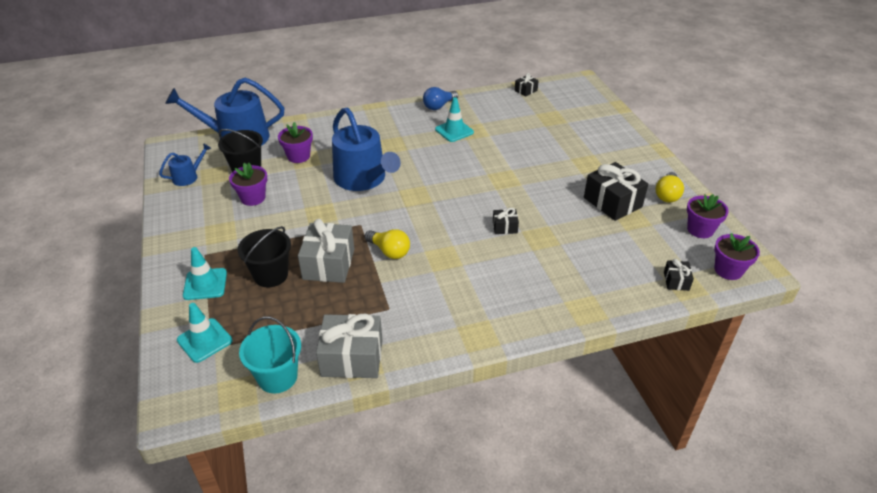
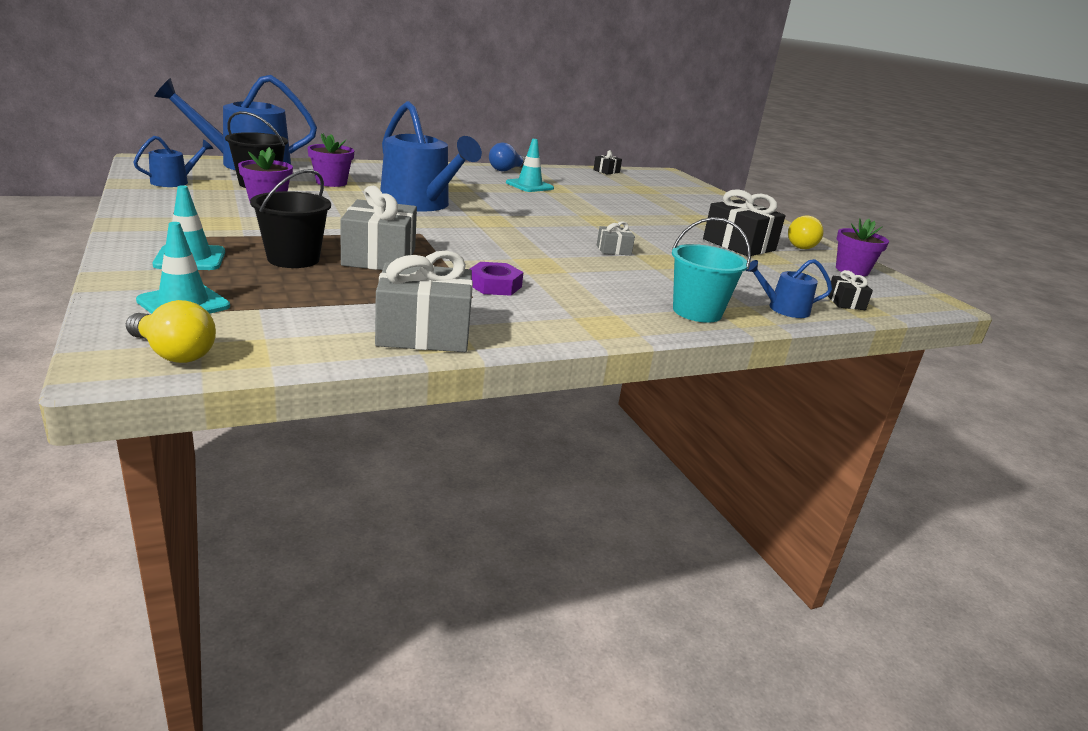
camera: 10 degrees left, 15 degrees down
(277, 377) = (305, 343): turquoise bucket -> turquoise bucket (697, 312)
(389, 251) = (464, 254): yellow light bulb -> yellow light bulb (174, 353)
(406, 291) = (494, 285): none -> purple nut
(505, 227) = (613, 250): black gift -> grey gift
(620, 297) = (783, 309): none -> blue watering can
(728, 270) = (902, 299): purple flower pot -> none

